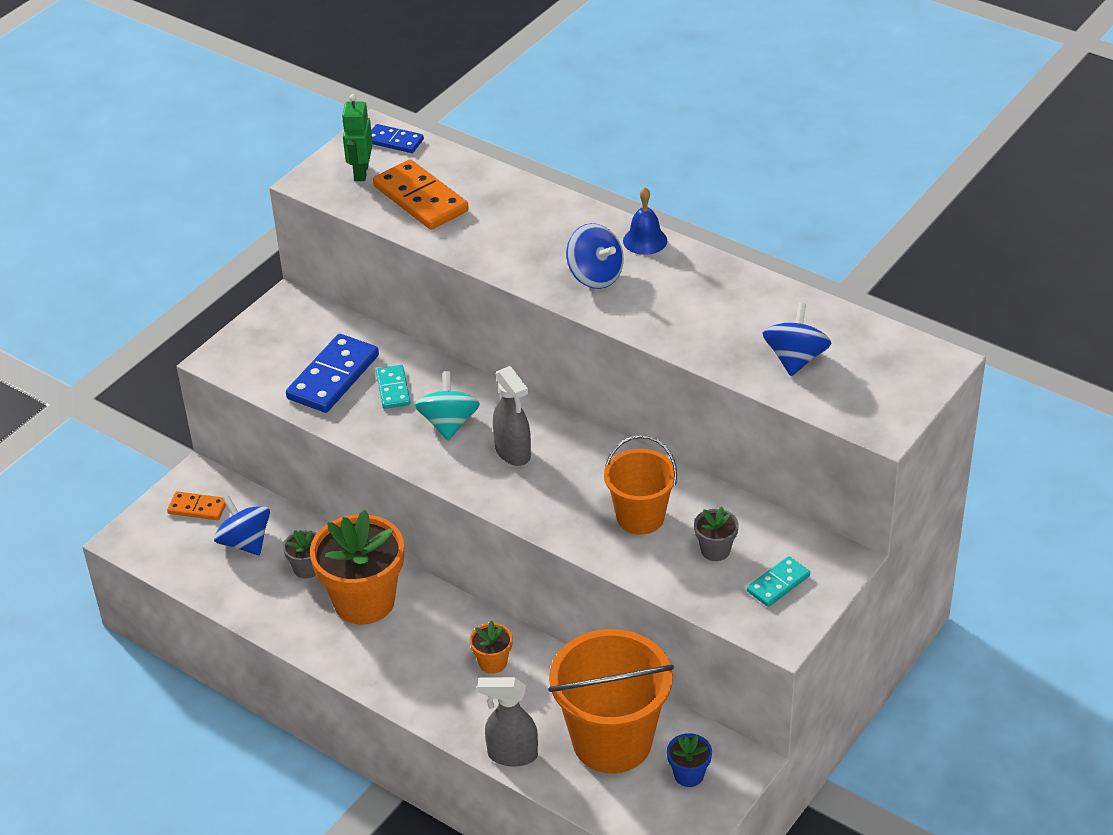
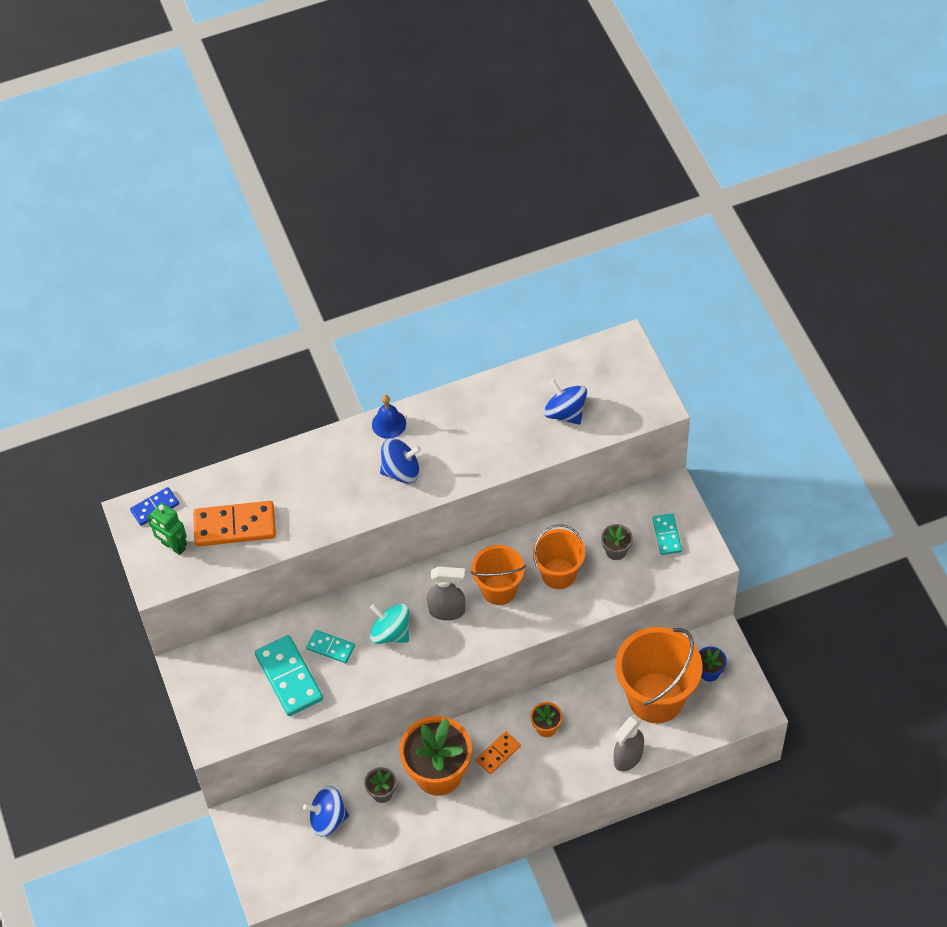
camera: 55 degrees left, 15 degrees up
(197, 508) = (270, 833): orange domino -> orange domino (498, 753)
(333, 377) = (289, 677): blue domino -> turquoise domino
(576, 479) = (499, 589): none -> orange bucket

